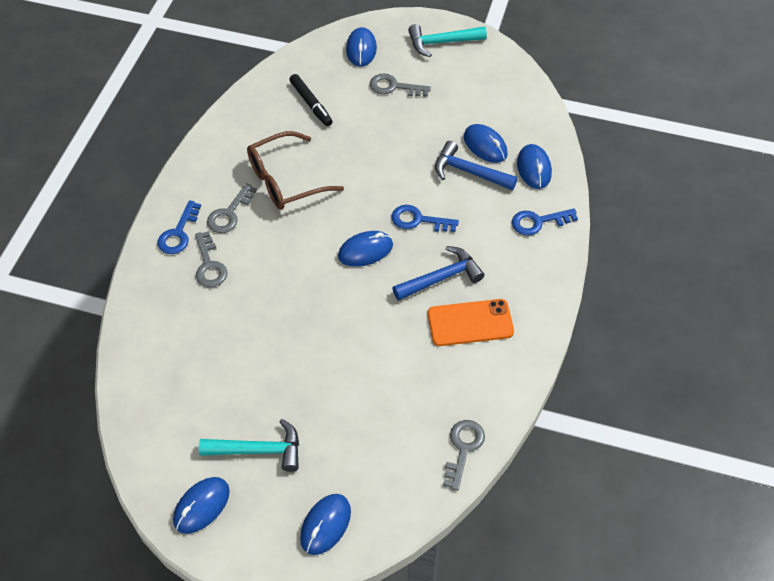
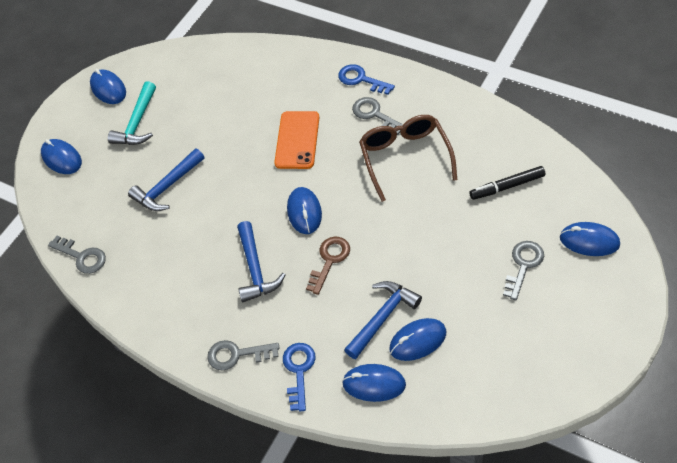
camera: 110 degrees right, 0 degrees up
(209, 265) = (320, 99): grey key -> grey key (237, 354)
(353, 387) = (167, 187): none -> blue hammer
(418, 220) = (329, 260): blue key -> brown key
(441, 43) = (595, 326): turquoise hammer -> none
(470, 323) = (199, 284): orange phone -> orange phone (297, 140)

